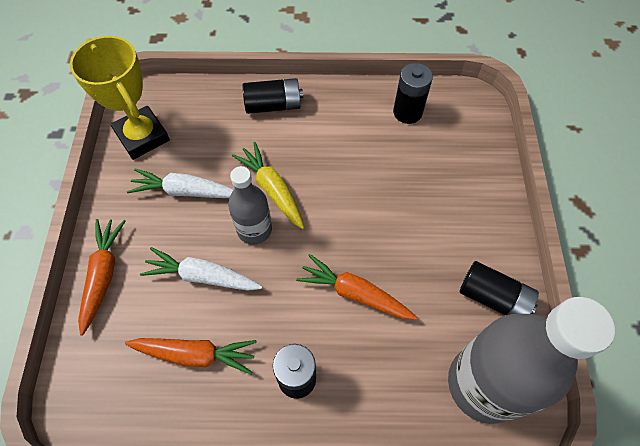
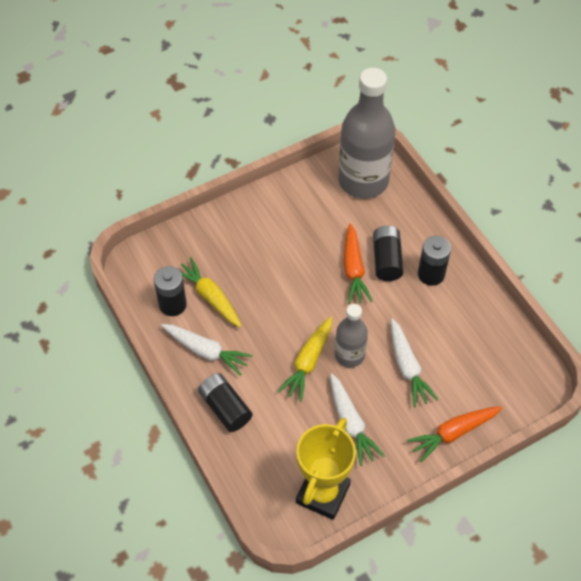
camera: 120 degrees left, 5 degrees down
(195, 354) = (459, 338): orange carrot -> none
(340, 115) = (205, 351): none -> white carrot
(398, 144) = (210, 297): none -> yellow carrot
(493, 297) = (303, 194): black battery -> black battery (386, 260)

